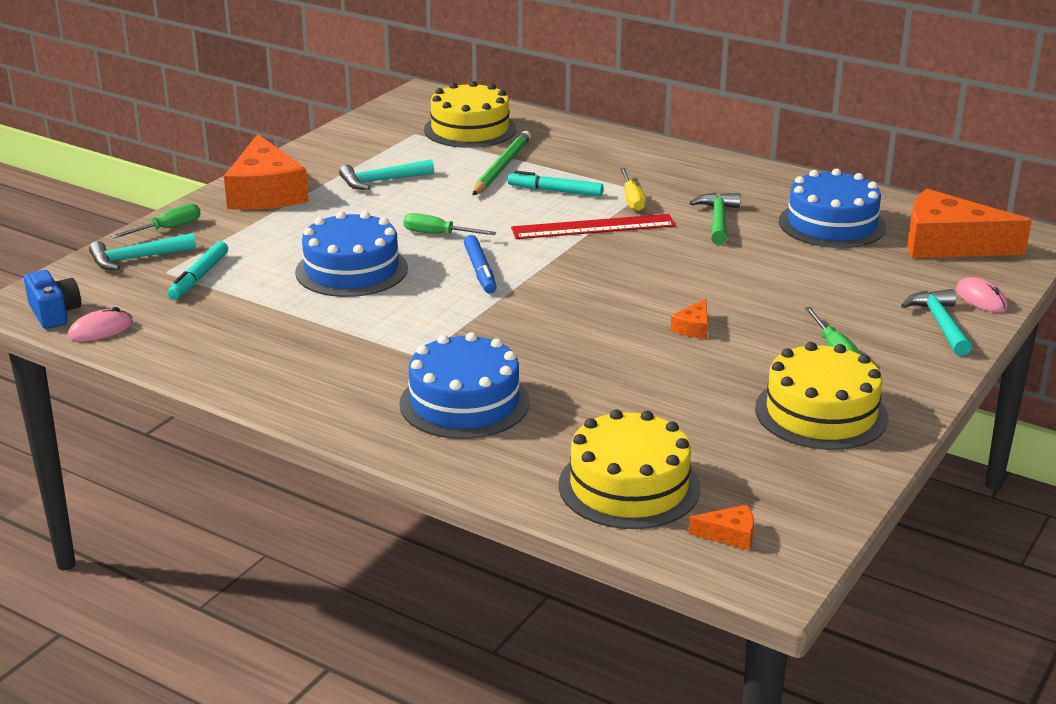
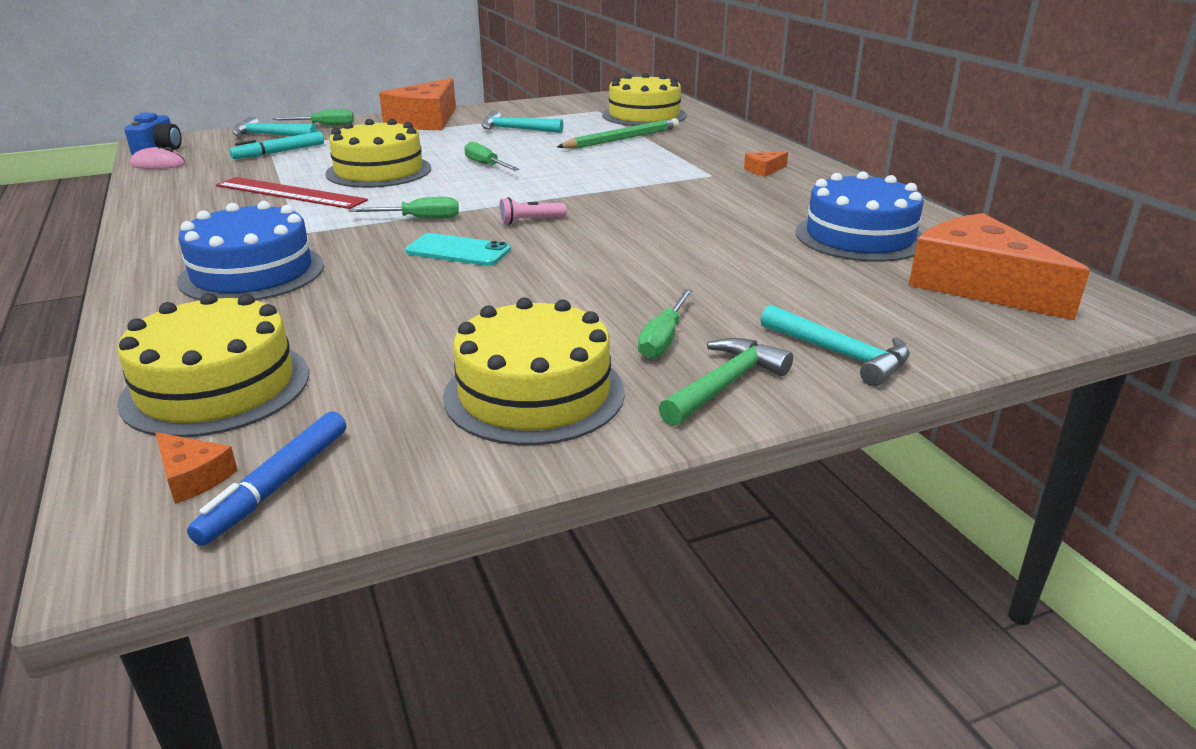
camera: 35 degrees right, 0 degrees up
(351, 270) = (379, 171): blue cake -> yellow cake
(480, 271) = (466, 193): blue marker -> blue marker (276, 485)
(493, 310) = (419, 219): none -> green screwdriver
(555, 191) = (634, 160): turquoise marker -> none
(582, 329) = (458, 251): none -> turquoise phone
(585, 283) = (530, 221): none -> pink flashlight
(593, 227) = (617, 188): red ruler -> red ruler (290, 193)
(632, 200) = (689, 178): yellow screwdriver -> none
(693, 328) = (556, 278): orange cheese -> orange cheese (764, 170)
(718, 220) = (742, 208): green hammer -> green hammer (725, 385)
(940, 324) = (839, 354): turquoise hammer -> turquoise hammer turned 105 degrees clockwise
(981, 299) = (938, 346): pink mouse -> none

